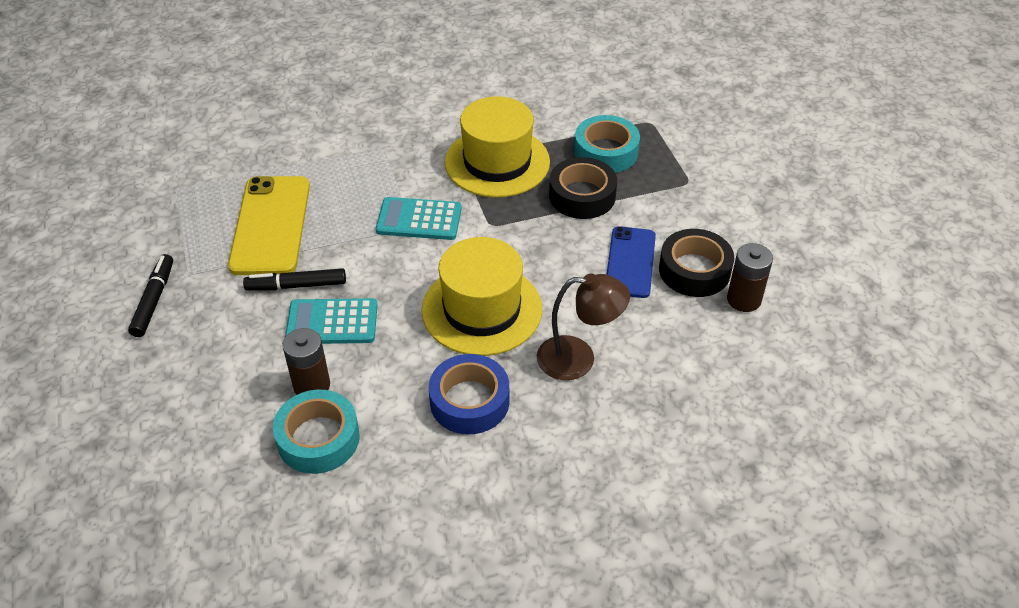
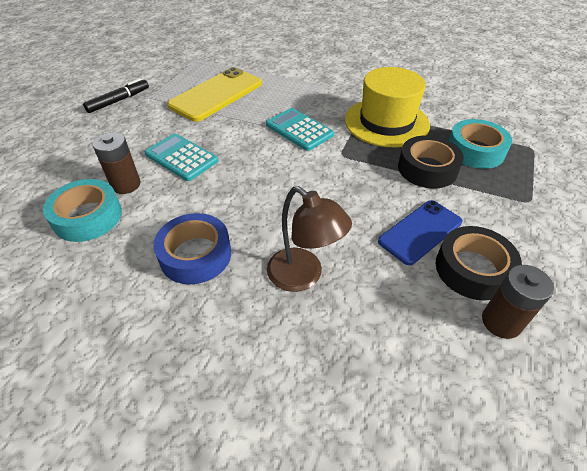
camera: 40 degrees right, 0 degrees up
(296, 286) = (189, 129): black marker -> none
(482, 309) = (275, 201): yellow hat -> none

